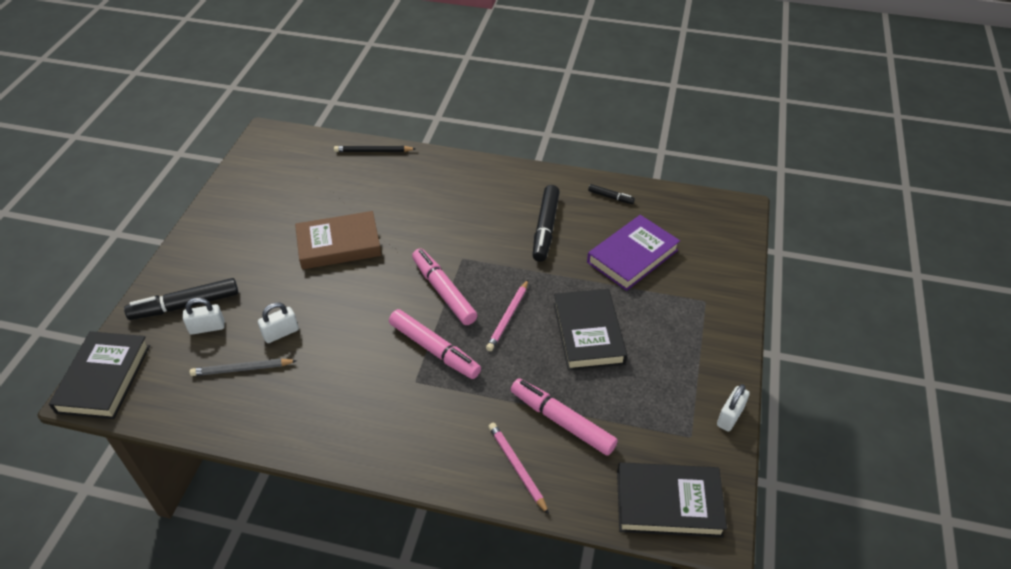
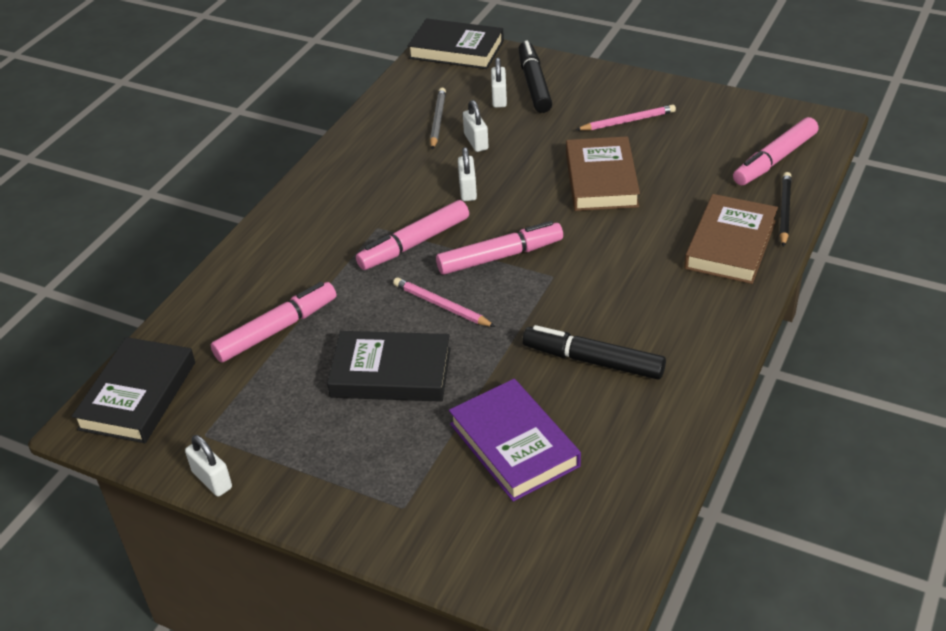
camera: 105 degrees right, 5 degrees down
(311, 157) = (775, 159): none -> pink marker
(356, 326) = (467, 190): none -> white padlock
(413, 174) = (730, 244): none -> brown book
(517, 467) = (239, 289): pink pencil -> pink pencil (628, 121)
(610, 197) = (650, 446): black marker -> none

